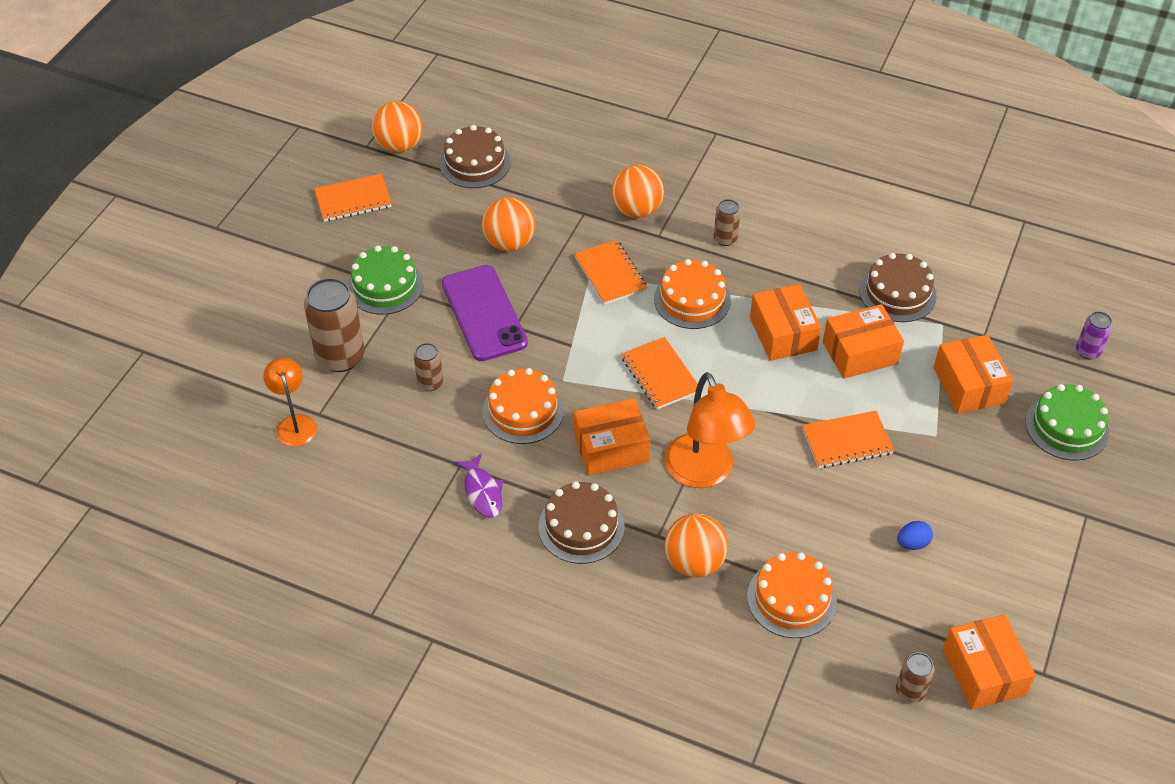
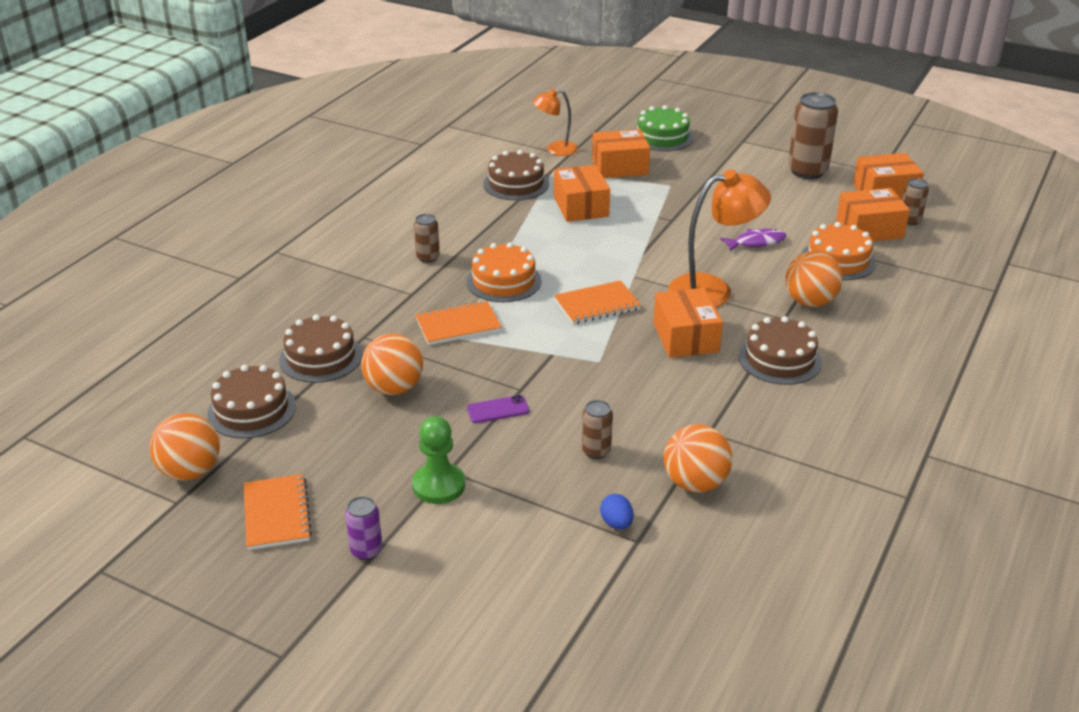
camera: 85 degrees left, 15 degrees down
(295, 423) = (652, 562): orange lamp -> orange lamp (555, 150)
(340, 357) = (549, 523): brown can -> brown can (807, 171)
(385, 286) = (439, 485): green cake -> green pawn
(482, 492) = (743, 418): purple fish -> purple fish (756, 242)
(484, 313) = (498, 410): purple phone -> purple phone, size x0.45
(523, 411) = (638, 388): orange cake -> none
(550, 191) = (321, 357): none -> brown cake
(637, 210) = (371, 304): orange ball -> orange ball (695, 483)
(783, 334) = (554, 239): orange box -> orange box (869, 229)
(847, 441) = (676, 221): orange notebook -> none
(912, 543) = (776, 205): blue egg -> blue egg (616, 523)
(1087, 351) = (590, 120): purple can -> purple can (366, 550)

